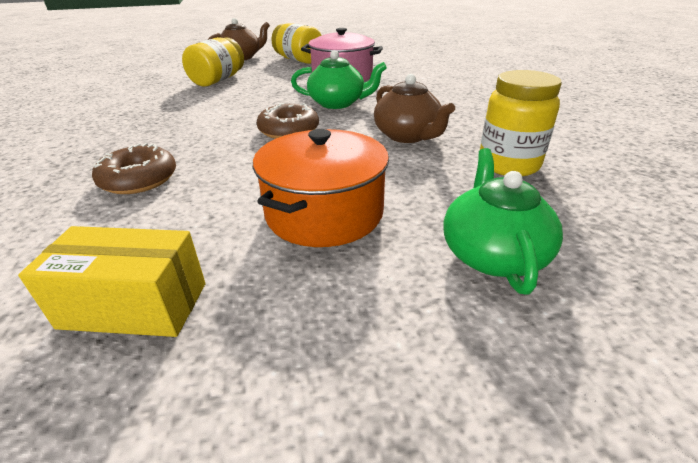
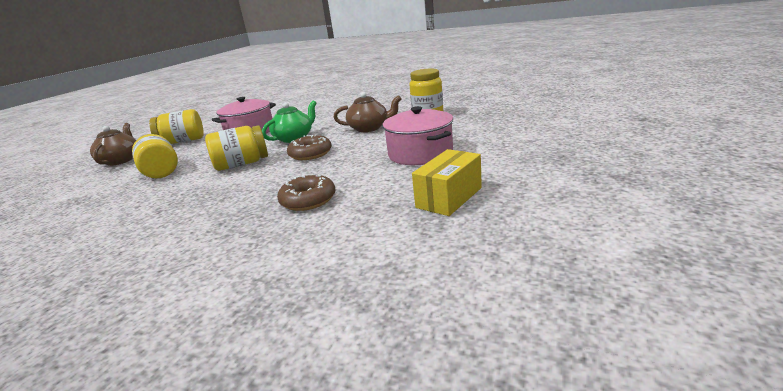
camera: 55 degrees left, 10 degrees down
(244, 106) = (242, 164): none -> yellow jar
(324, 213) = (420, 153): orange pot -> pink pot
(492, 254) = (486, 130): green teapot -> none

